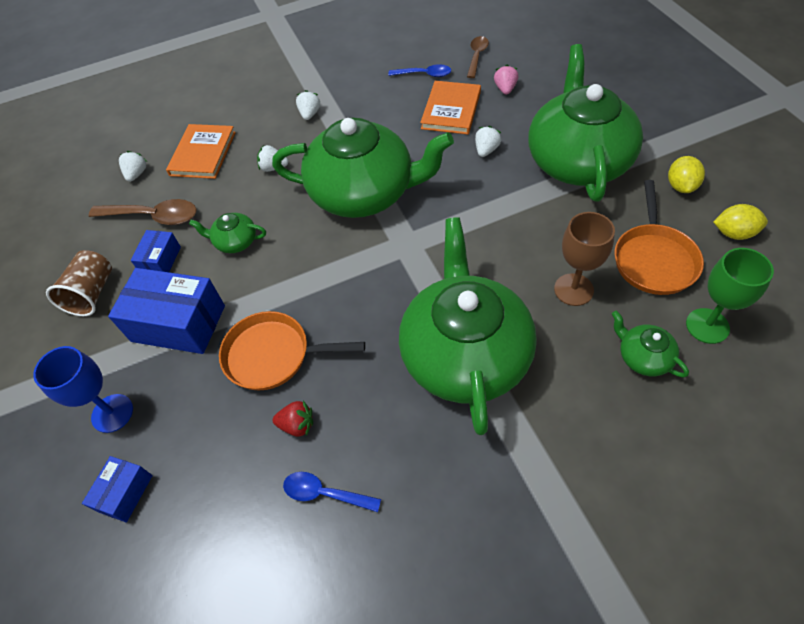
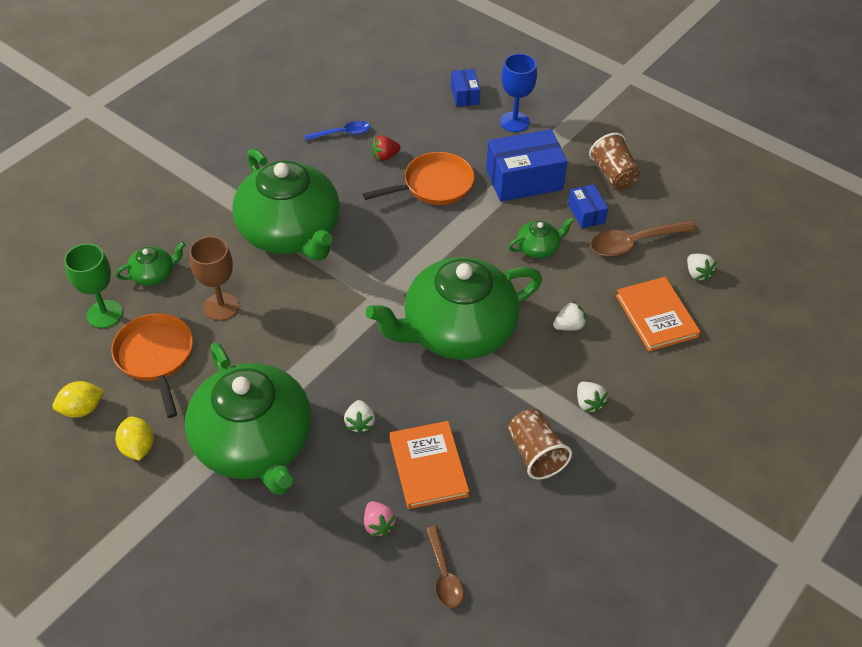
camera: 145 degrees right, 5 degrees down
(372, 97) = (535, 454): none -> brown cup
(424, 74) = (494, 514): blue spoon -> none
(643, 357) = (154, 274): green teapot -> green teapot turned 45 degrees counterclockwise

